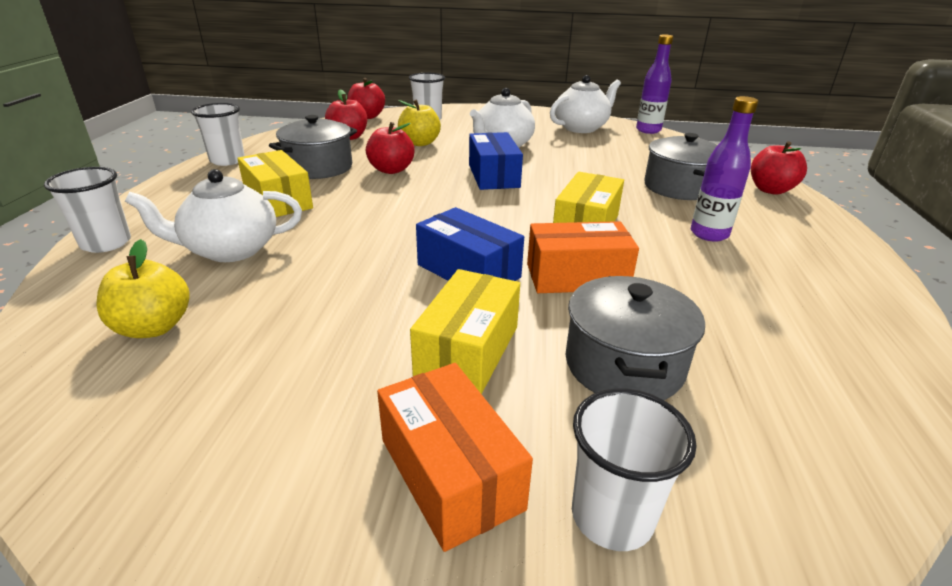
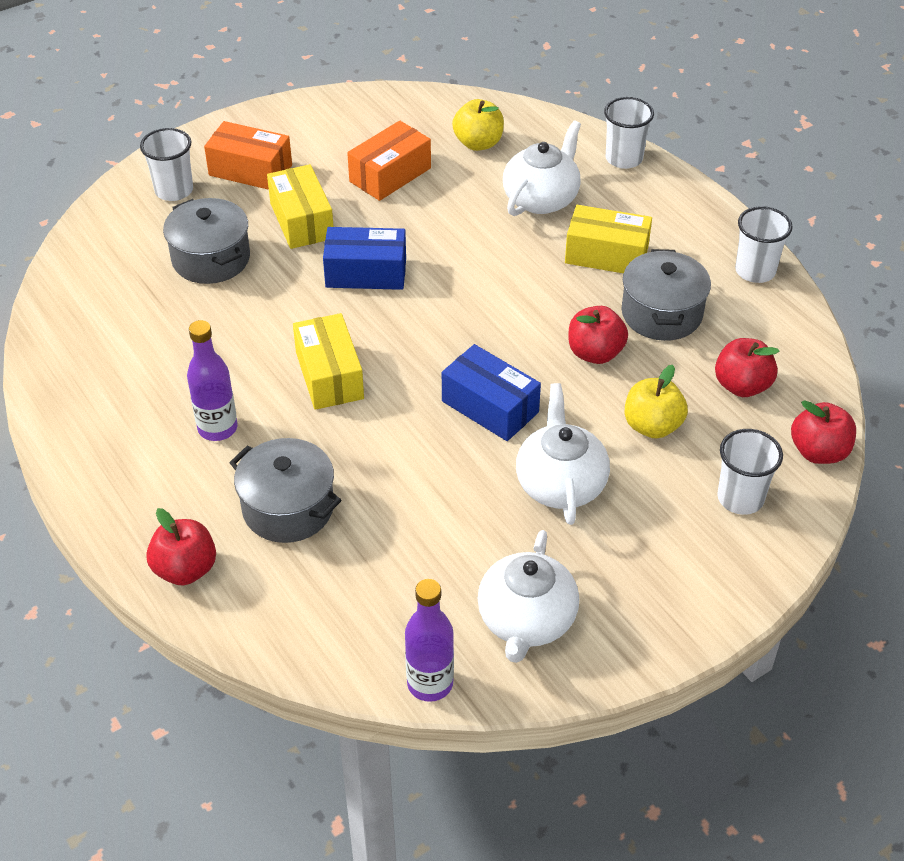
camera: 140 degrees right, 15 degrees up
(577, 277) = (288, 310): orange box -> orange box (390, 175)

